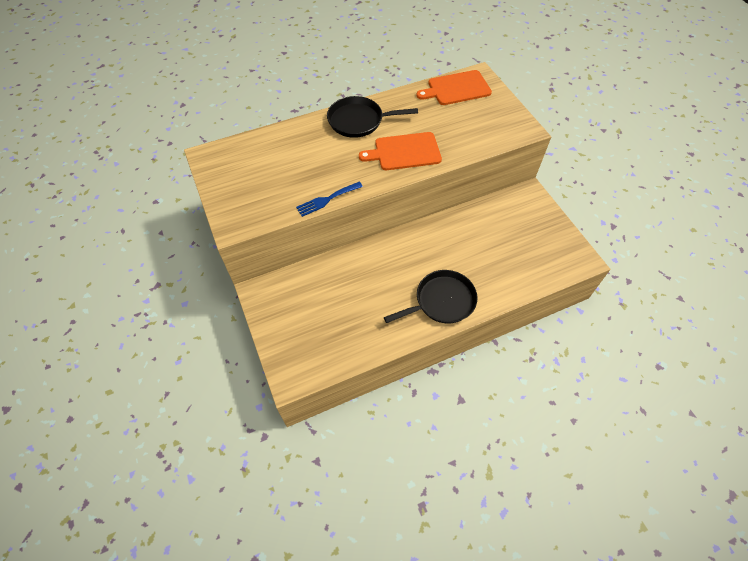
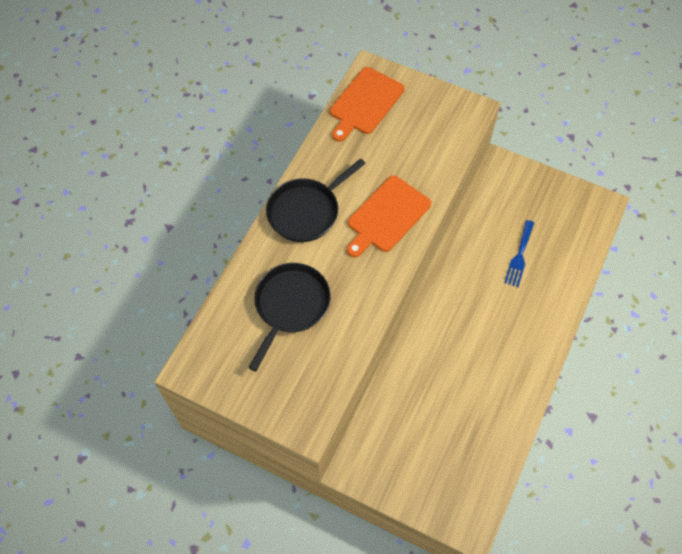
camera: 40 degrees left, 5 degrees up
(327, 200) = (367, 326): blue fork -> blue fork (519, 256)
(442, 301) = (525, 340): black pan -> black pan (290, 305)

